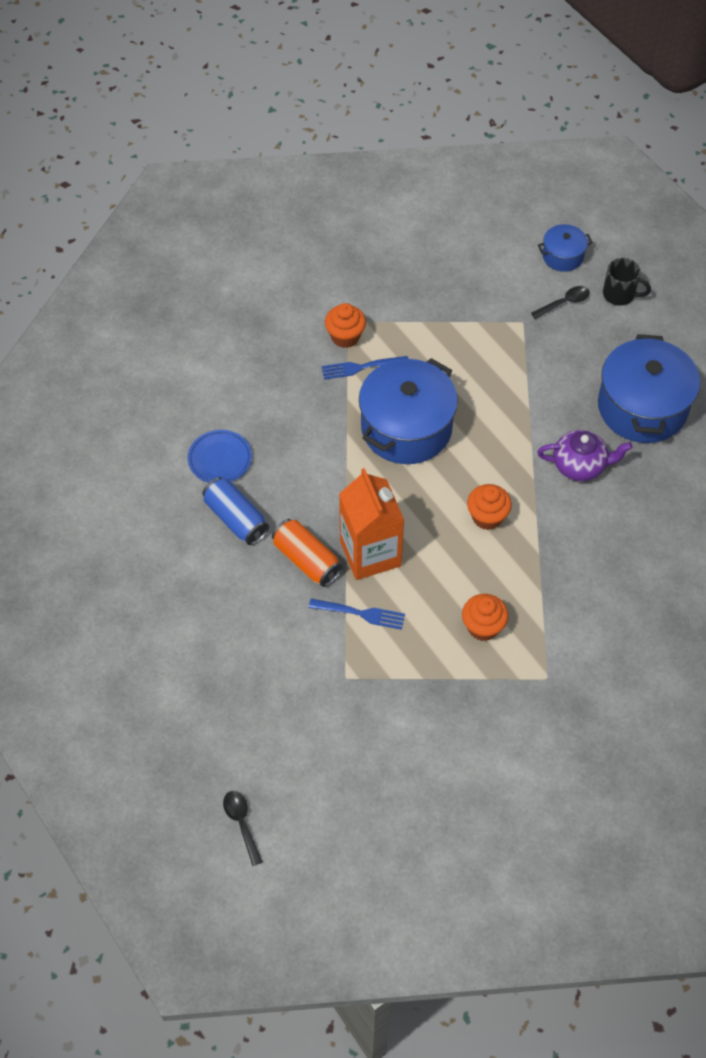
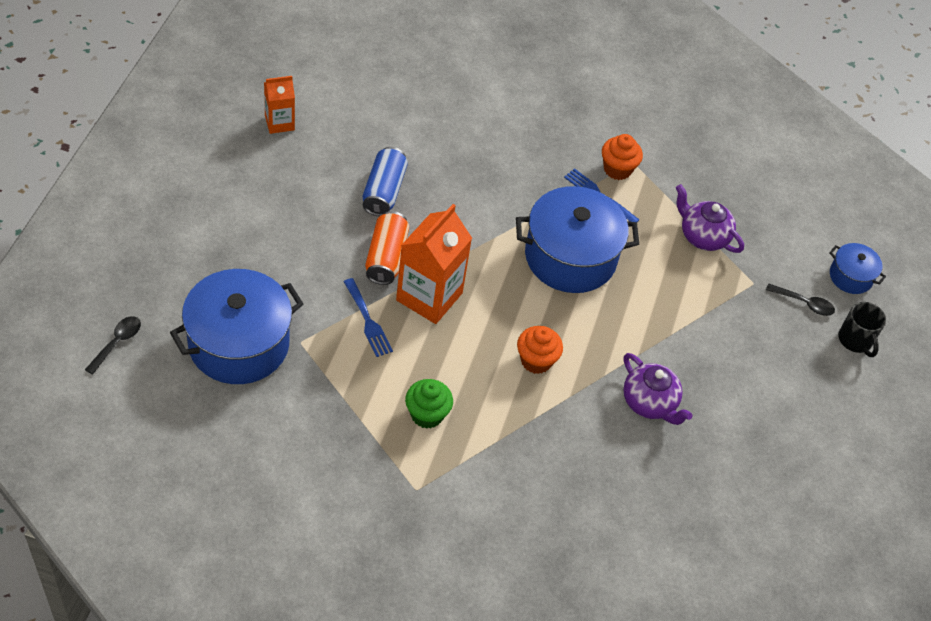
camera: 45 degrees right, 5 degrees down
(96, 553) = (279, 123): none -> orange carton
(220, 459) = (428, 151): blue plate -> none
(454, 324) = (702, 236): none -> purple teapot
(483, 627) = (427, 414): orange cupcake -> green cupcake
(642, 407) = (755, 420): blue pot -> blue pot (239, 344)

